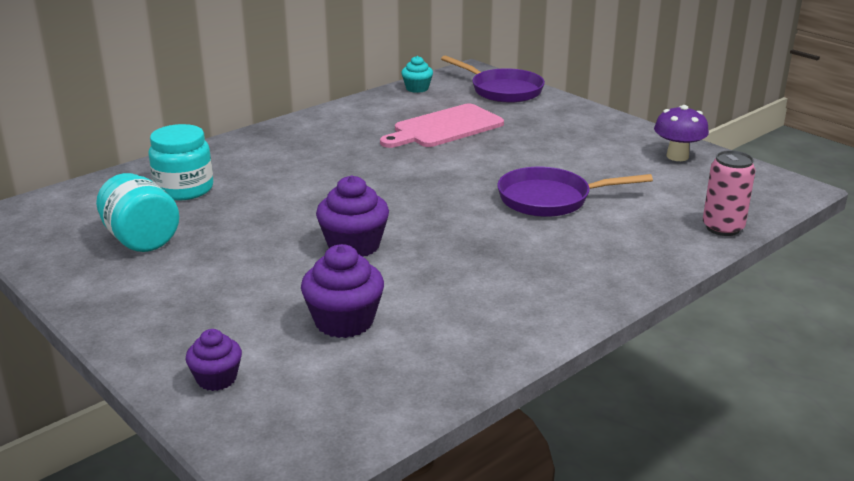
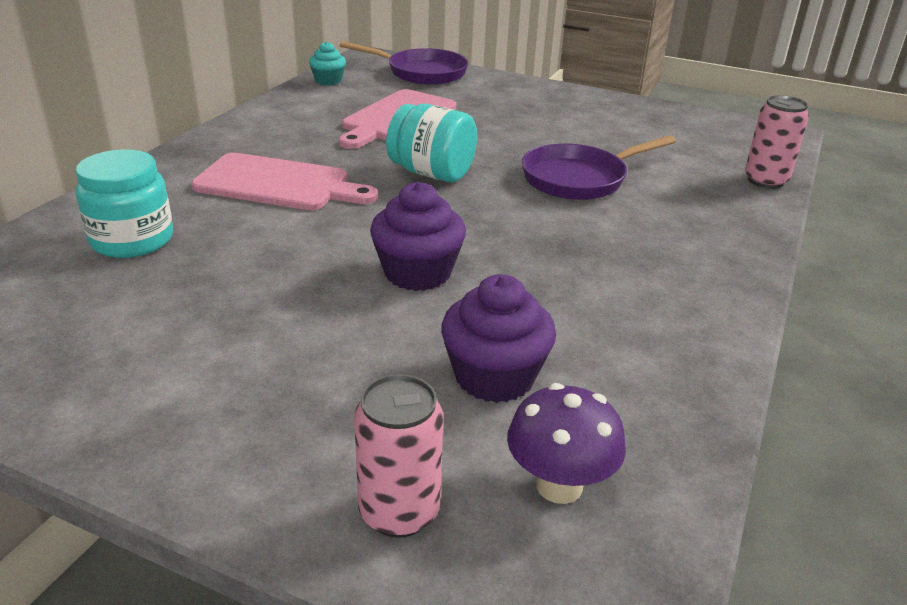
camera: 25 degrees left, 5 degrees up
(141, 239) = (121, 322): turquoise jar -> turquoise jar (431, 173)
(216, 379) = (399, 512): purple cupcake -> pink can
(310, 166) = (278, 184): none -> pink cutting board
(677, 156) = (652, 117): purple mushroom -> purple mushroom (559, 485)

